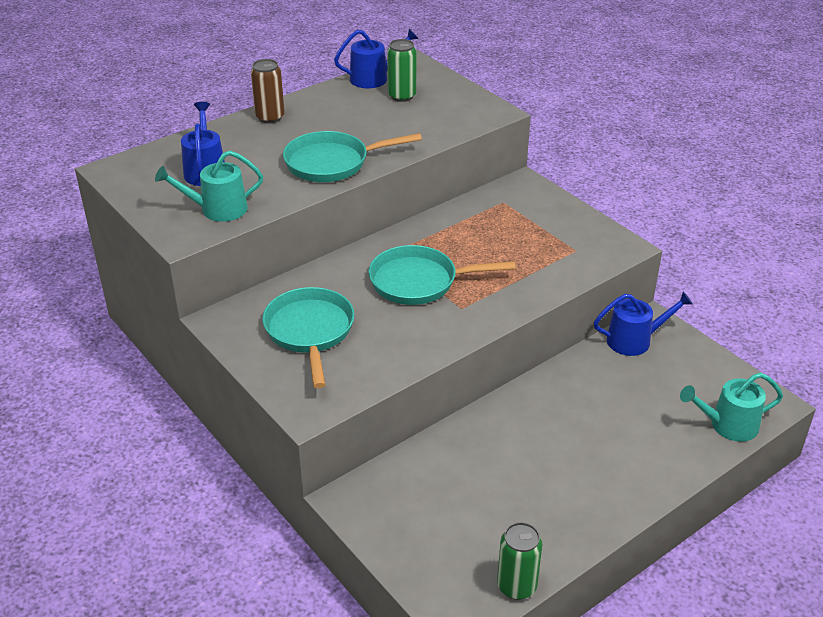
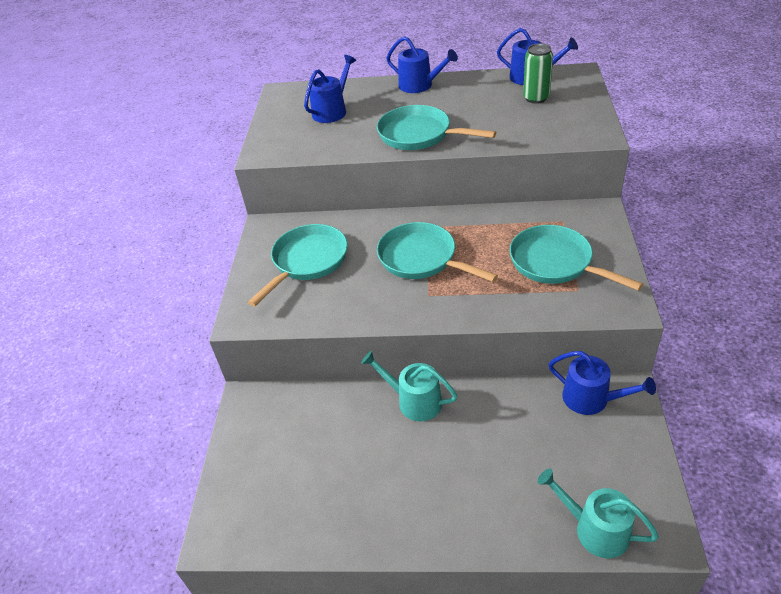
camera: 45 degrees right, 5 degrees up
(218, 209) = (305, 142): turquoise watering can -> turquoise watering can (414, 401)
(270, 117) = (419, 85): brown can -> blue watering can
(516, 586) = (274, 544): green can -> none
(535, 237) = (555, 263): none -> turquoise pan

